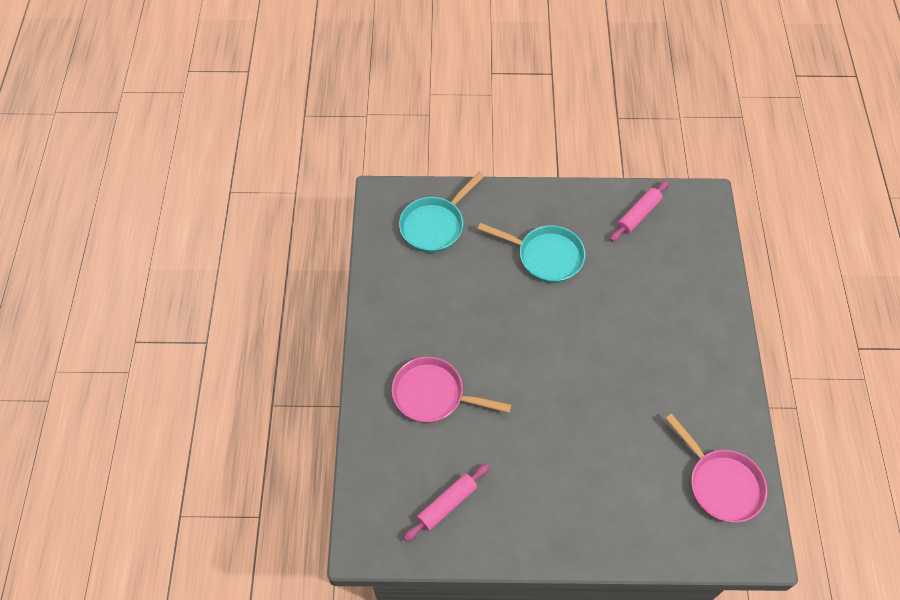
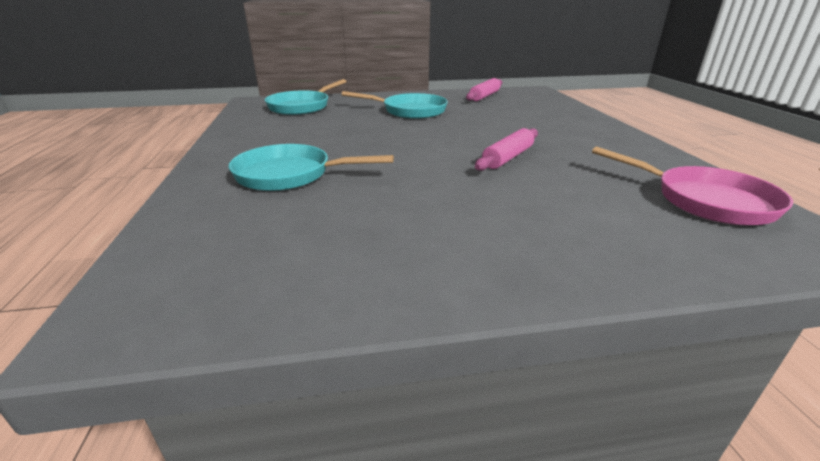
camera: 10 degrees left, 30 degrees down
(433, 395) = (289, 175): pink pan -> turquoise pan
(447, 504) = (302, 255): pink rolling pin -> pink rolling pin (508, 157)

